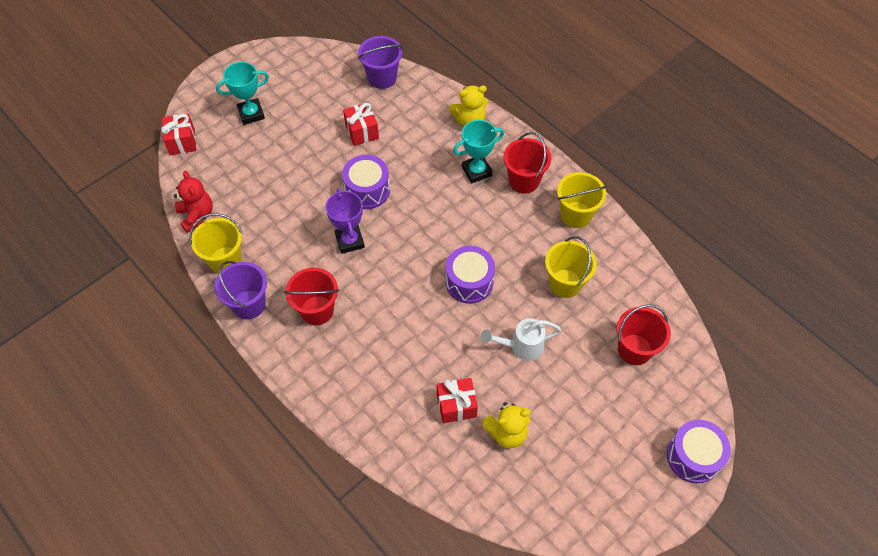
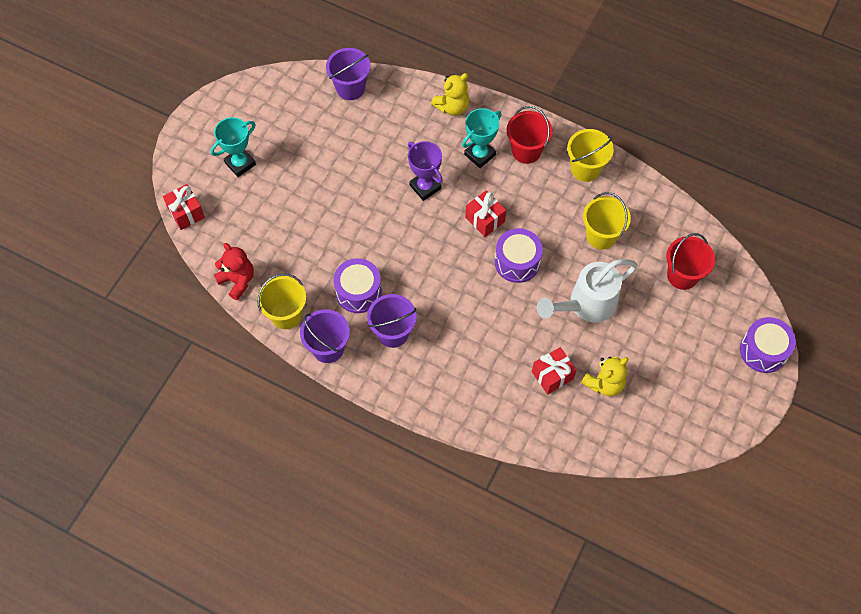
camera: 20 degrees left, 5 degrees up
(317, 310) = (393, 333): red bucket -> purple bucket
(349, 241) = (393, 259): purple trophy -> purple trophy (425, 187)
(362, 131) = (356, 149): red gift -> red gift (485, 219)
(367, 190) = (387, 205): purple drum -> purple drum (358, 292)
(521, 346) = (586, 305): white watering can -> white watering can, size x1.56

